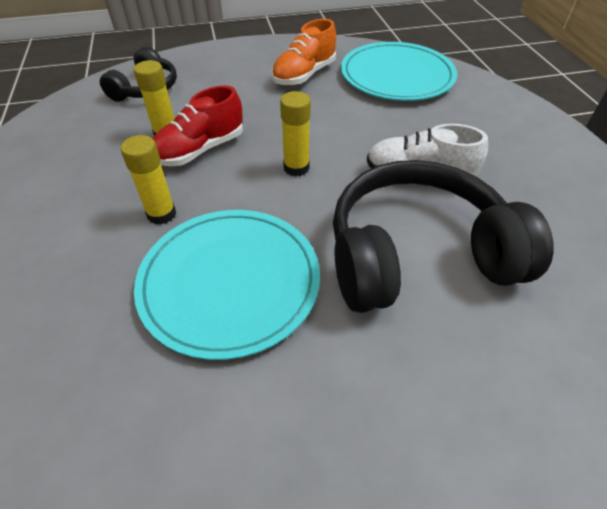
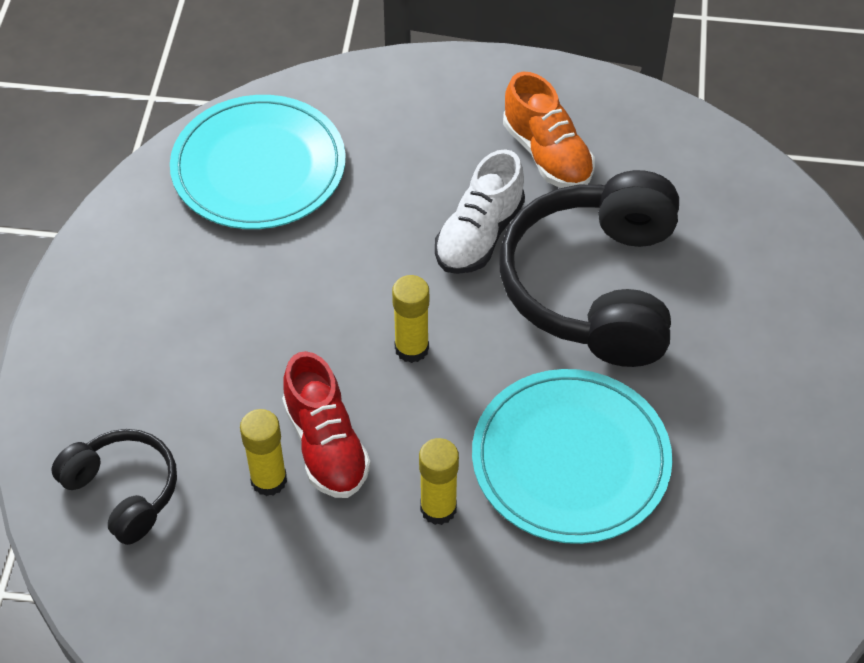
camera: 70 degrees left, 5 degrees up
(304, 75) = (197, 274): orange shoe -> orange shoe (547, 154)

